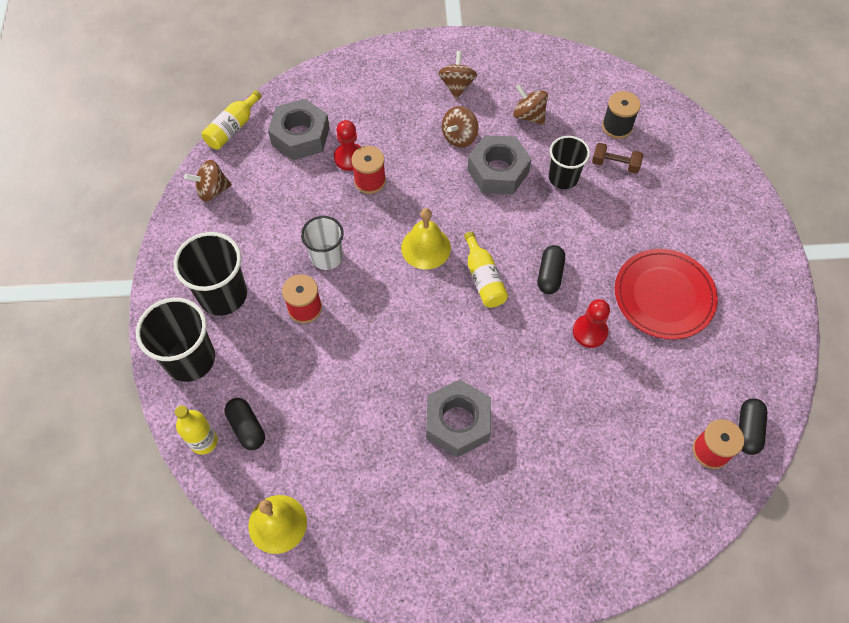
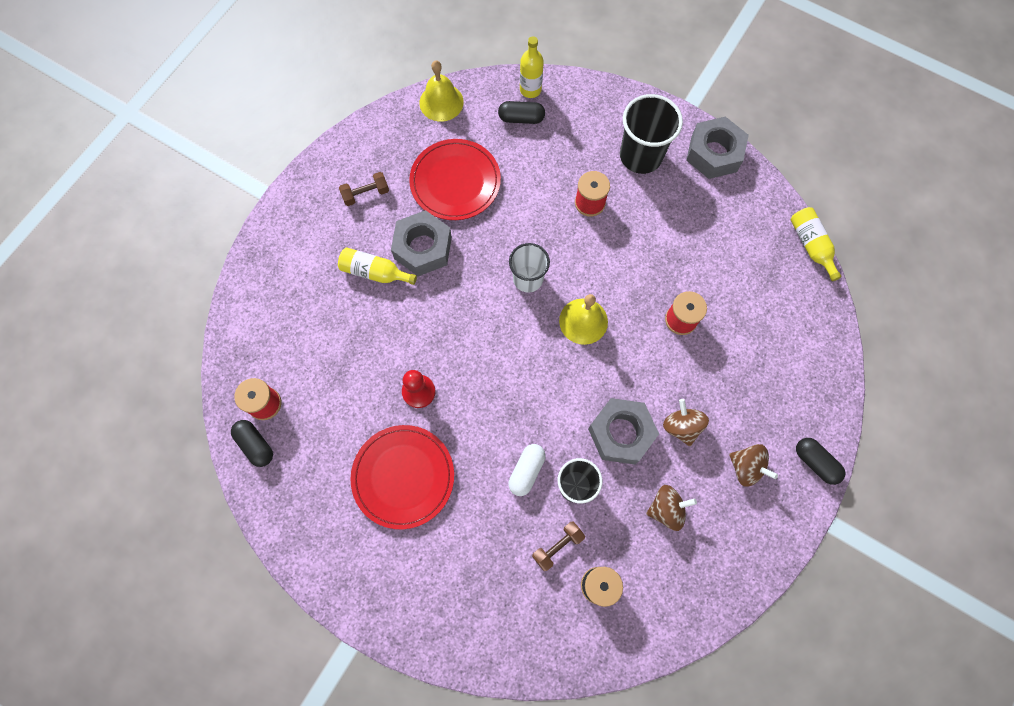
camera: 125 degrees right, 10 degrees up
(190, 359) = (600, 110): black cup -> none
(212, 190) = (749, 197): brown spinning top -> none
(300, 136) = (768, 293): grey nut -> grey nut (714, 153)
(327, 257) = (625, 243): white cup -> white cup (528, 279)
(349, 158) = (717, 319): red pawn -> none
(365, 442) = (455, 182): none -> red plate
(441, 521) = (366, 194): none -> brown dumbbell
(483, 278) = (523, 345): yellow bottle -> yellow bottle (375, 272)
(549, 275) = (489, 399): black capsule -> black capsule (815, 462)
(581, 215) = (526, 471): none -> white capsule

